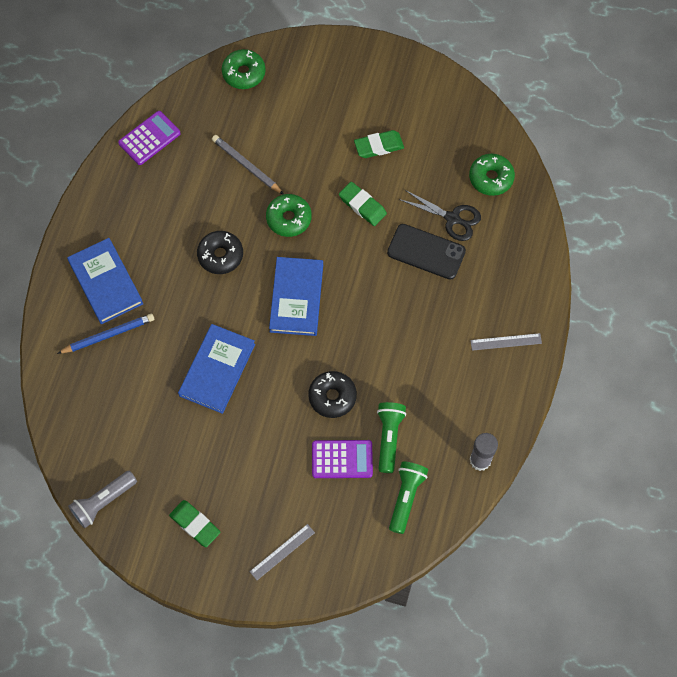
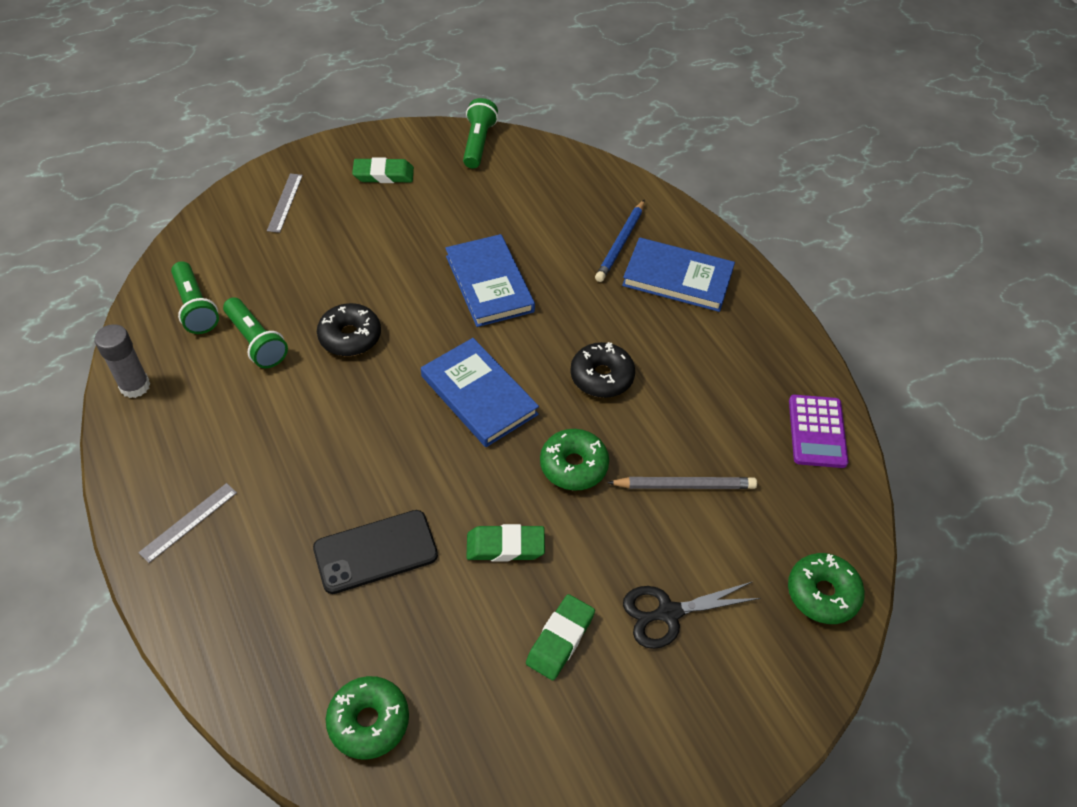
camera: 135 degrees right, 15 degrees down
(103, 502) = (478, 143): grey flashlight -> green flashlight
(342, 459) = (291, 296): purple calculator -> none
(452, 218) = (376, 620): black scissors -> black scissors (668, 613)

